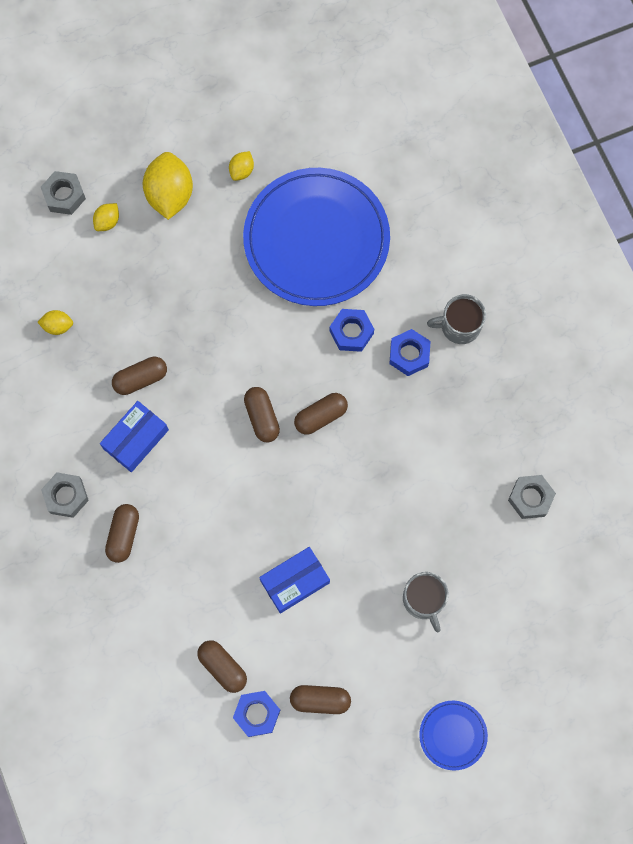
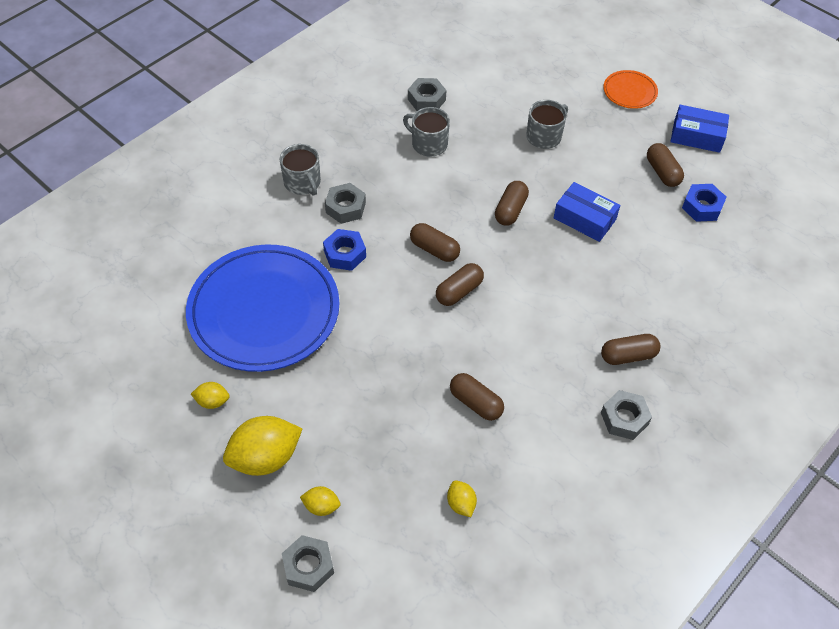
camera: 115 degrees left, 20 degrees down
(136, 439) = (536, 382): blue box -> blue box (697, 136)
(223, 667) = (684, 241): brown capsule -> brown capsule (510, 210)
(409, 354) = (345, 207): blue nut -> grey nut
(453, 735) = (629, 92): blue plate -> orange plate
(462, 471) = (428, 144): none -> grey mug

